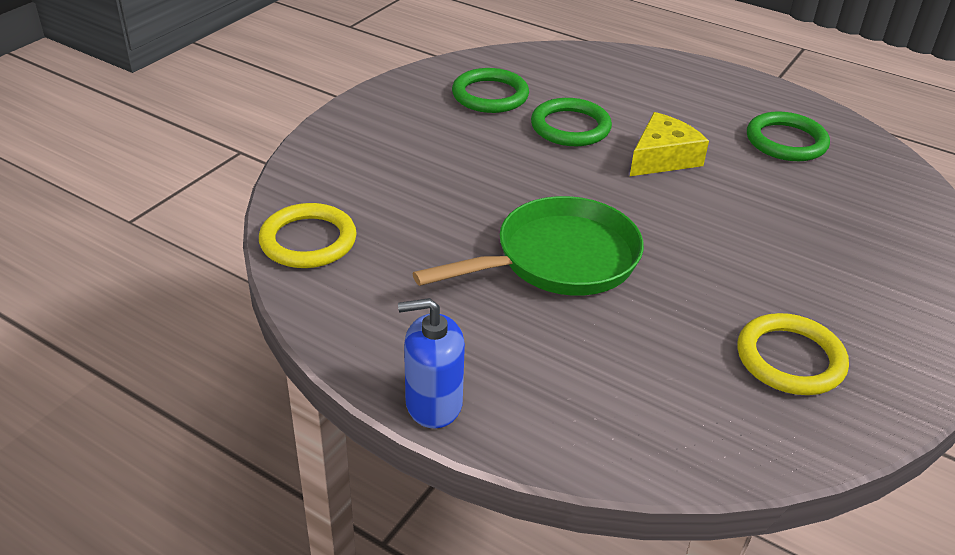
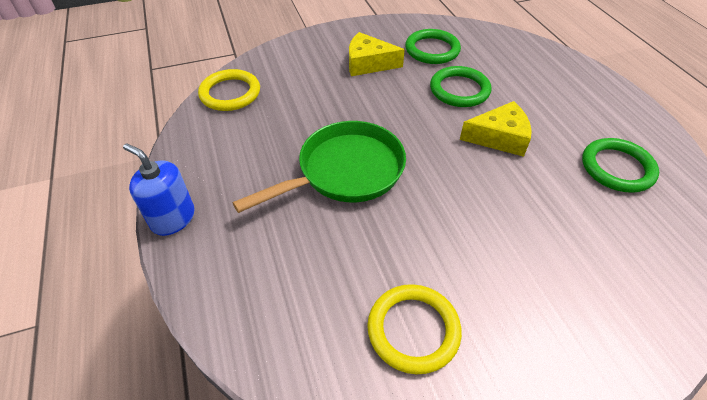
camera: 40 degrees right, 10 degrees up
(437, 137) = (368, 63): none -> yellow cheese
(558, 259) = (345, 171): green pan -> green pan turned 45 degrees counterclockwise

